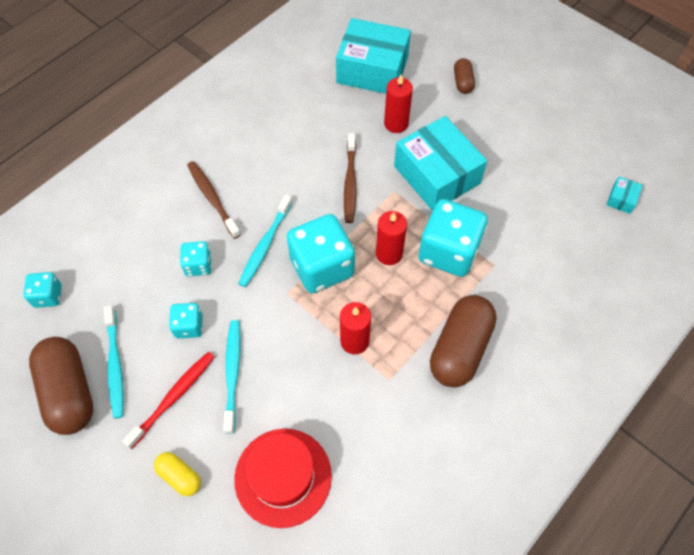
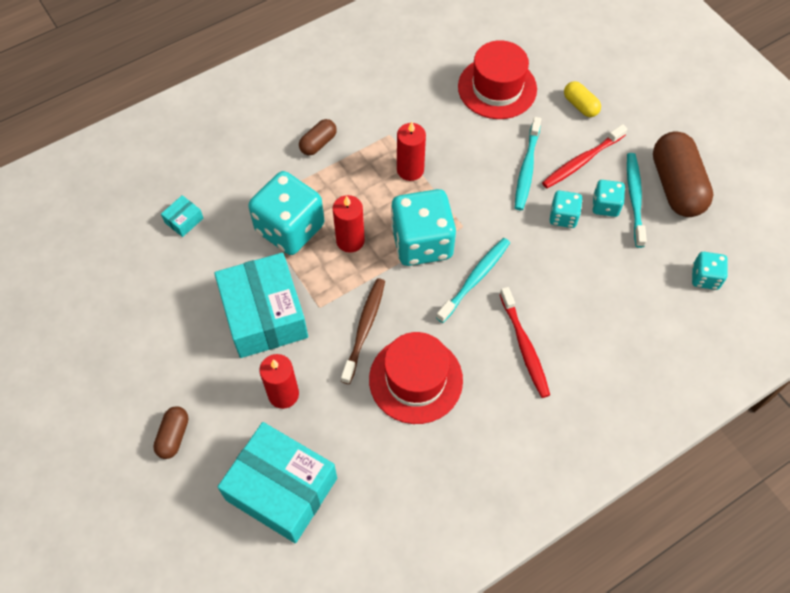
camera: 165 degrees left, 0 degrees up
(198, 265) = (548, 273): turquoise dice -> turquoise dice (605, 206)
(212, 198) = (524, 347): brown toothbrush -> red toothbrush
(297, 155) = (415, 379): none -> red hat
(459, 348) = (318, 143): brown capsule -> brown capsule, size x0.50
(621, 199) = (85, 240): turquoise box -> turquoise box (184, 220)

